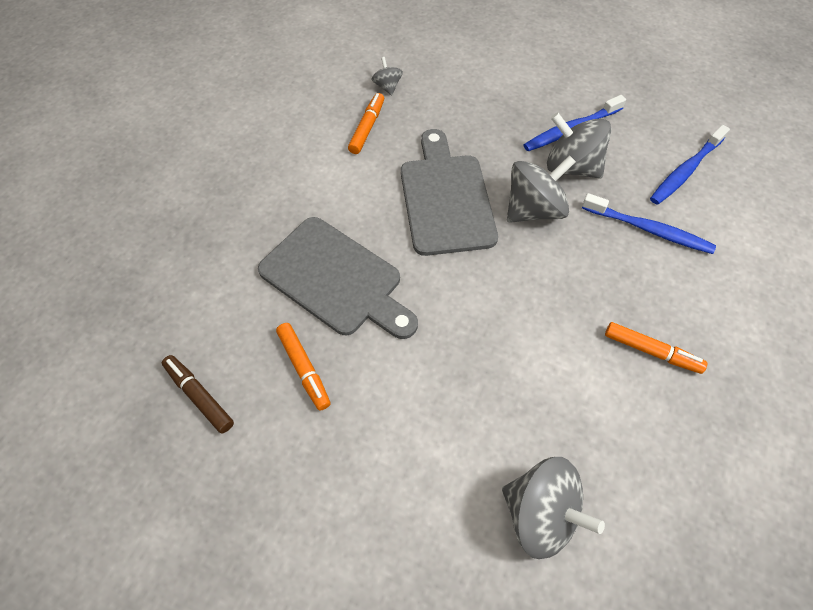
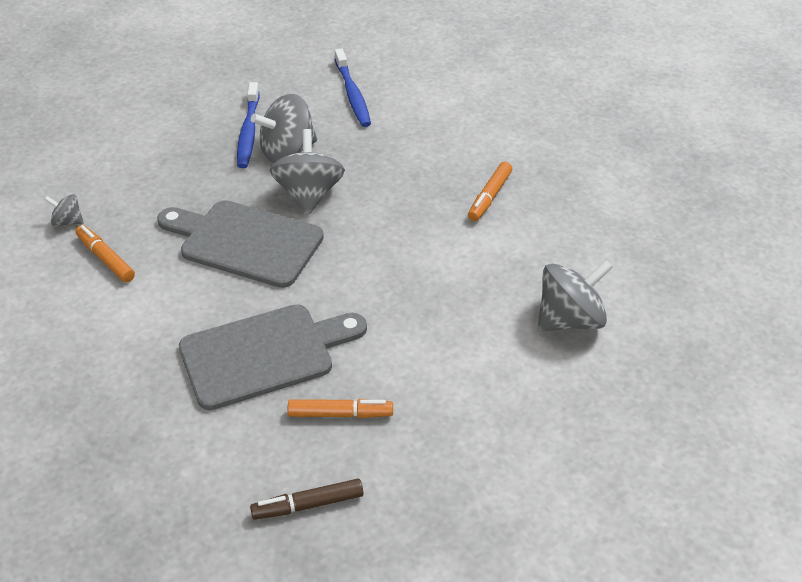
camera: 60 degrees left, 15 degrees down
(649, 230) = (387, 142): blue toothbrush -> none
(651, 351) = (489, 197): orange marker -> orange marker turned 150 degrees clockwise

